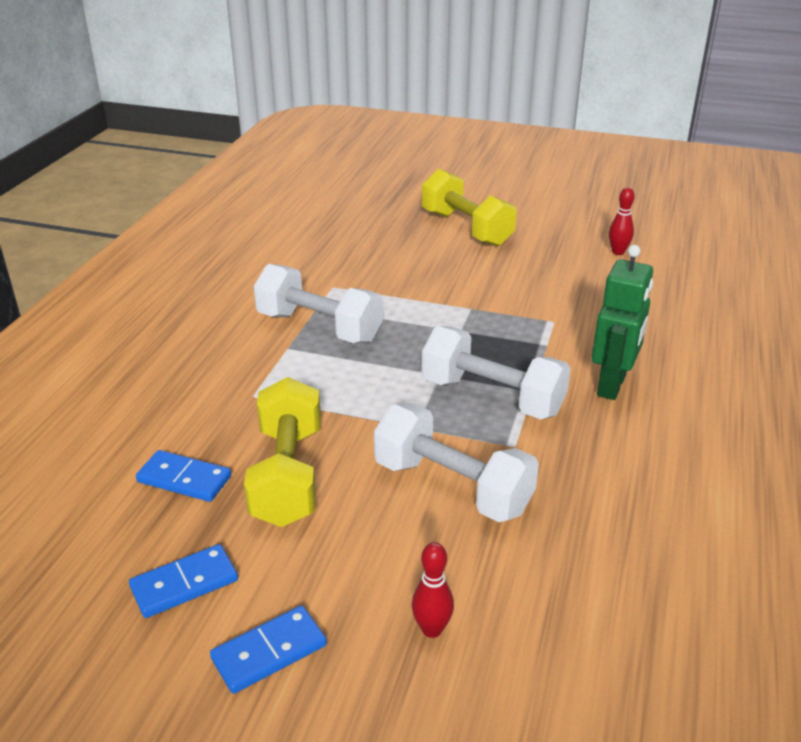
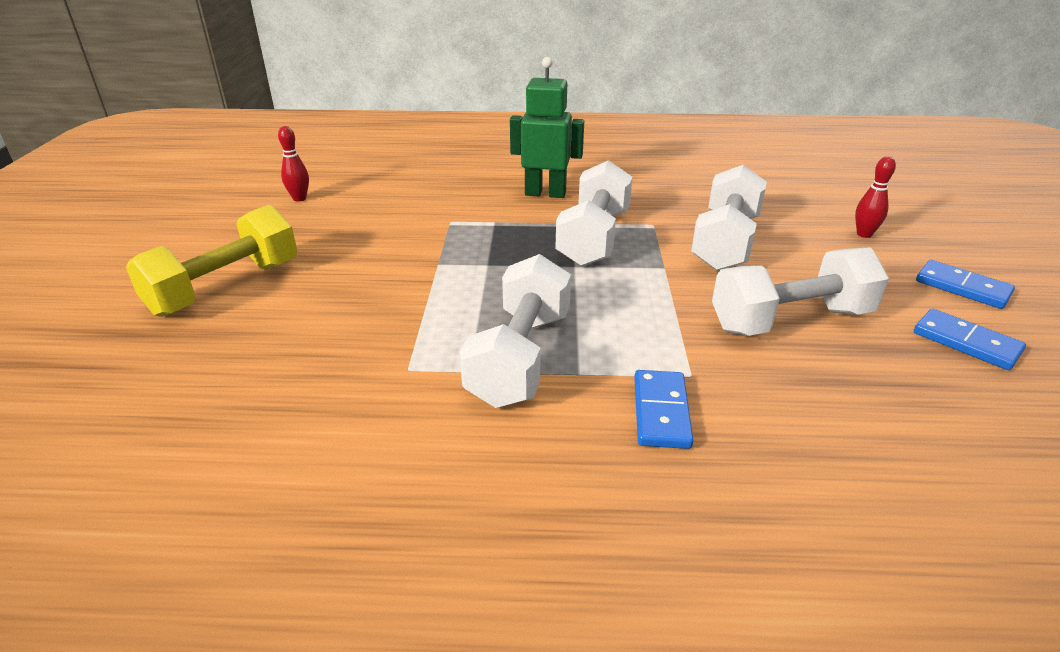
camera: 105 degrees left, 0 degrees up
(184, 479) = (861, 384): blue domino -> blue domino (661, 412)
(288, 475) = (790, 320): yellow dumbbell -> white dumbbell

